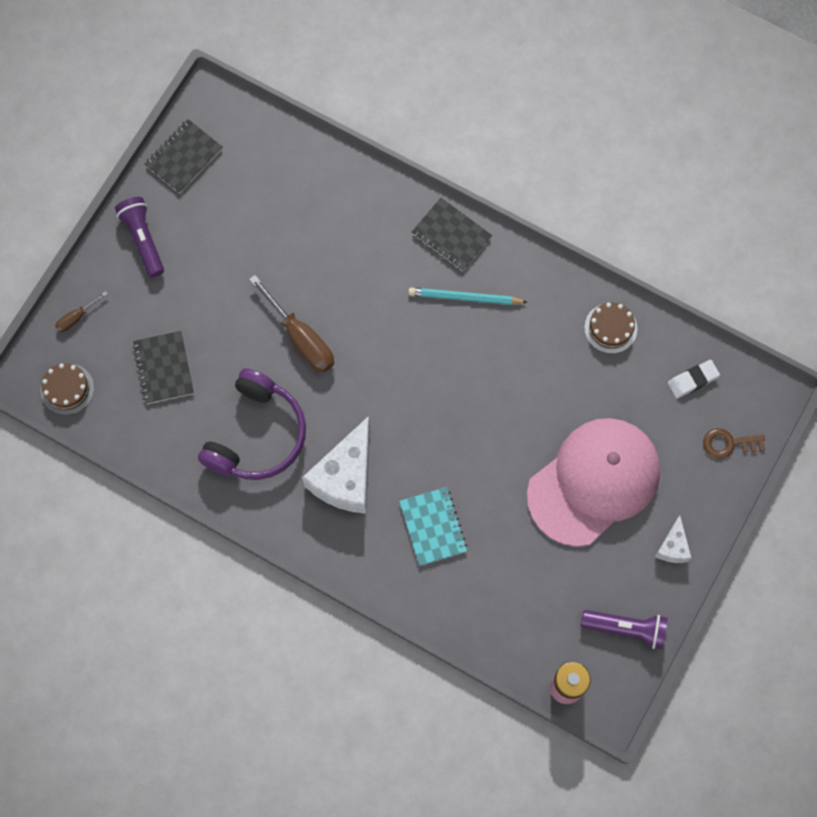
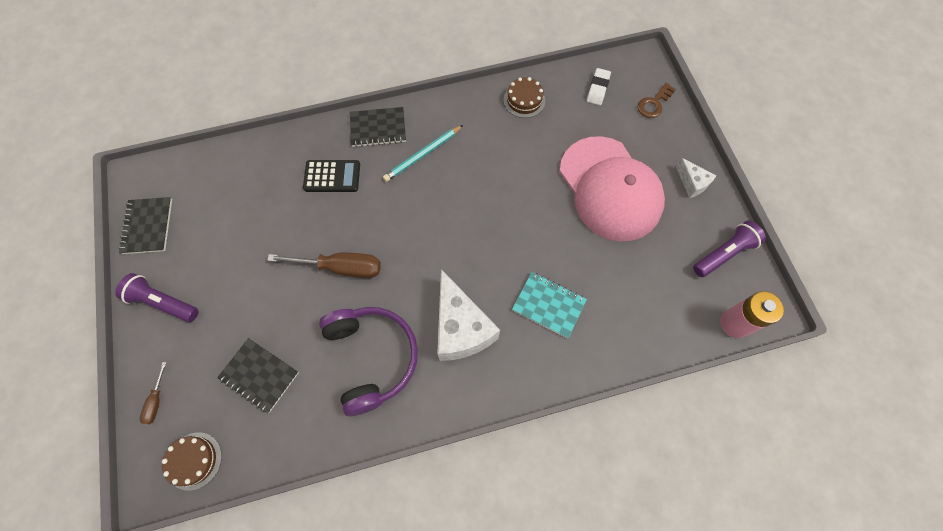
camera: 45 degrees left, 5 degrees down
(369, 247) = (332, 176): none -> black calculator
(594, 482) = (610, 189): pink cap -> pink cap turned 150 degrees clockwise

